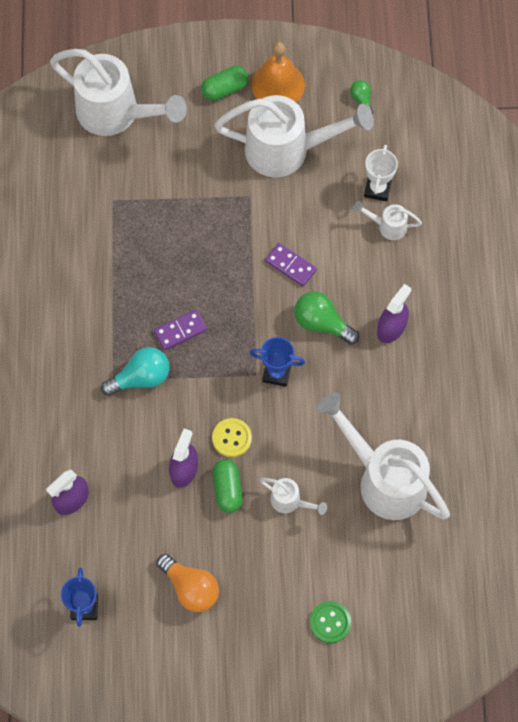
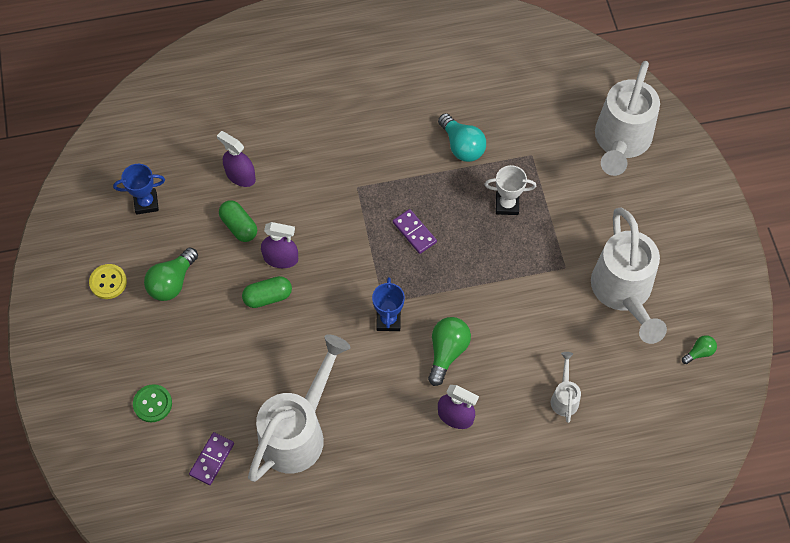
camera: 80 degrees right, 5 degrees down
(141, 378) = (362, 208): turquoise light bulb -> turquoise light bulb (462, 146)
(190, 588) = (172, 282): orange light bulb -> green light bulb
(225, 89) = (674, 227): green capsule -> green capsule (239, 226)
(232, 438) = (317, 292): yellow button -> yellow button (108, 282)
(278, 84) = (693, 273): orange bell -> none
(290, 265) = (501, 315): purple domino -> purple domino (212, 459)
(290, 502) = (263, 352): white watering can -> none
(377, 189) = (603, 382): white trophy -> white trophy (507, 205)

